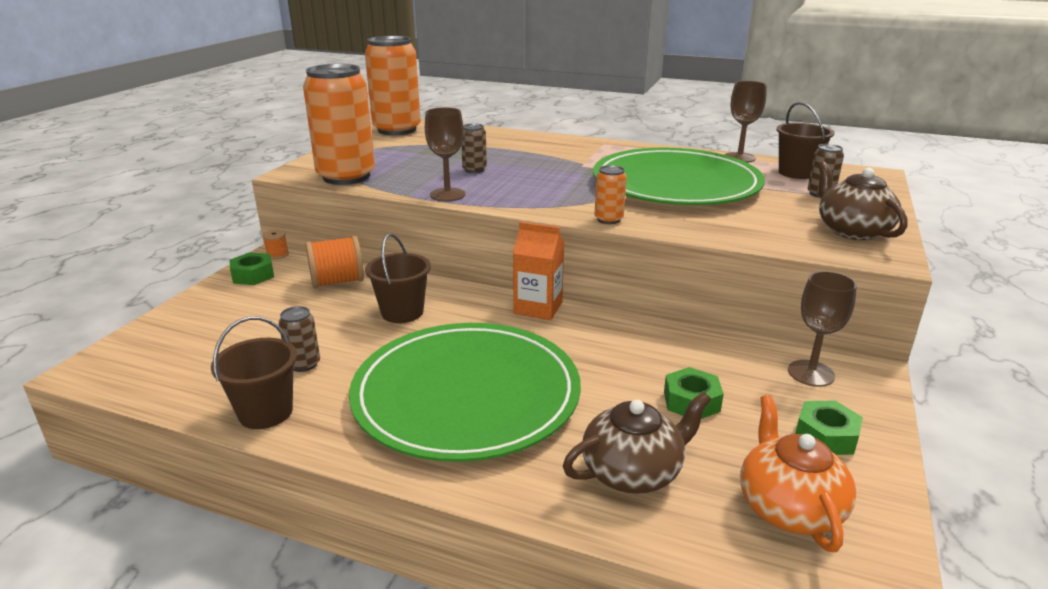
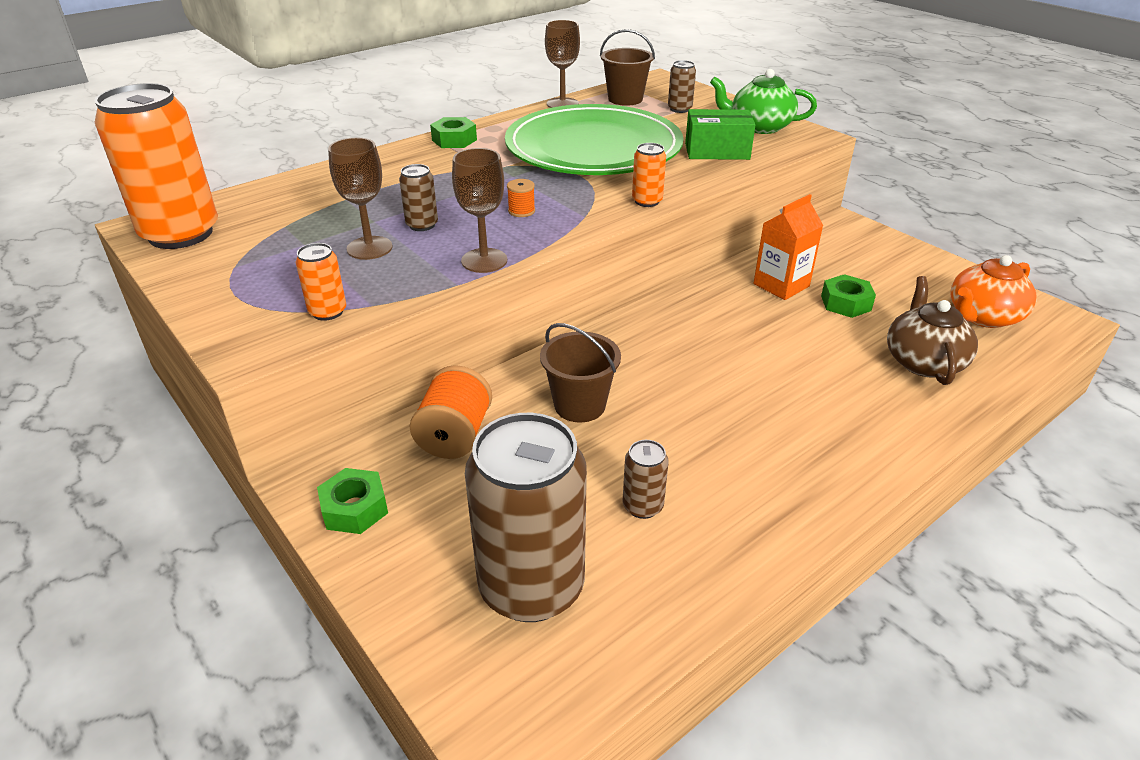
camera: 60 degrees left, 10 degrees up
(208, 345) = (531, 586): none -> brown can
(266, 412) = (728, 556): brown bucket -> none
(277, 254) = (309, 472): orange spool -> orange spool (521, 211)
(346, 177) = (327, 312): orange can -> orange can, size x0.43
(466, 394) = (772, 409): green plate -> none
(538, 308) = (643, 320): orange carton -> orange carton (781, 285)
(756, 224) = (717, 151): none -> green box
(788, 507) = (983, 316): orange teapot -> orange teapot turned 60 degrees counterclockwise
(811, 373) = (836, 243): brown goblet -> brown goblet (369, 248)
(826, 436) = (913, 271): green nut -> green nut (454, 140)
(852, 231) = (759, 127): brown teapot -> green teapot

